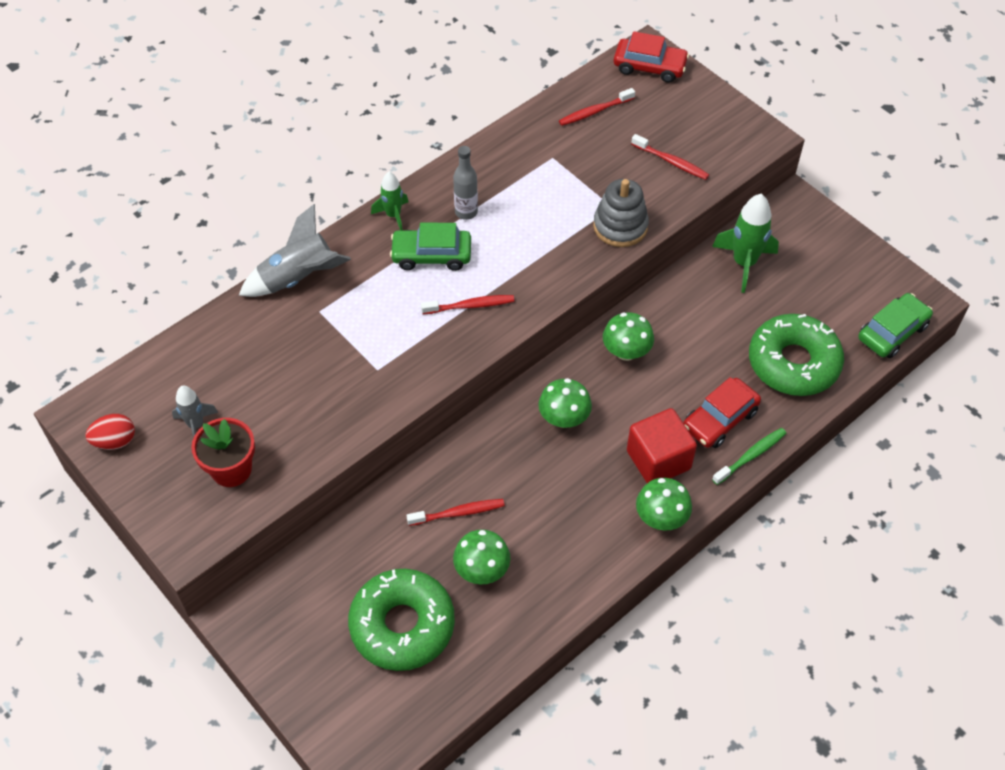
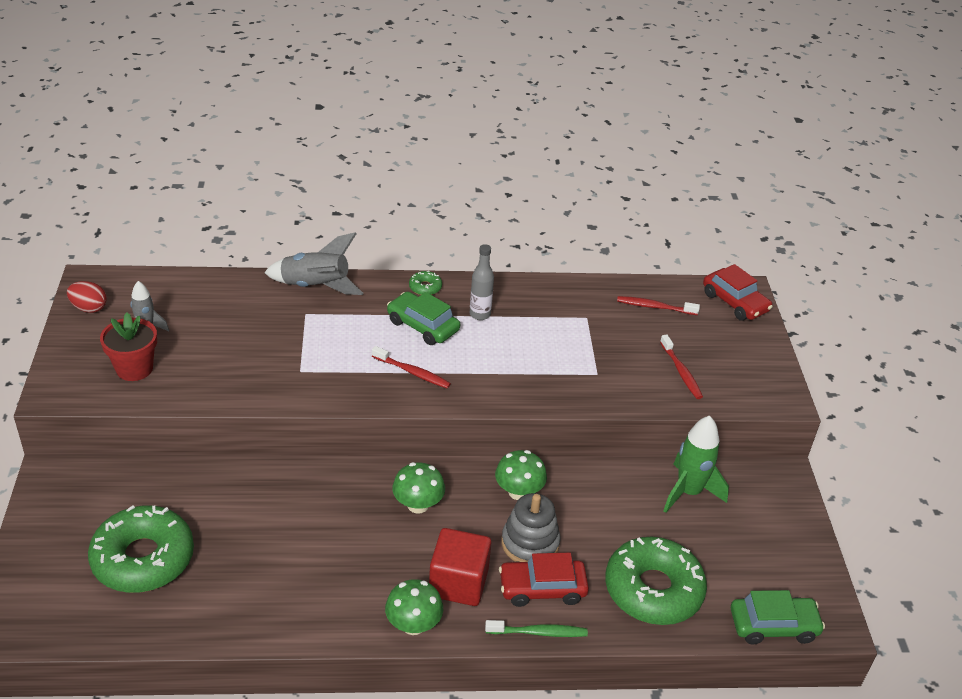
camera: 35 degrees right, 15 degrees down
(393, 215) = (425, 287): green rocket -> green donut
(458, 513) = (268, 514): red toothbrush -> none
(482, 570) = (239, 563): green mushroom -> none
(620, 226) = (588, 390): grey stacking toy -> grey stacking toy (530, 543)

